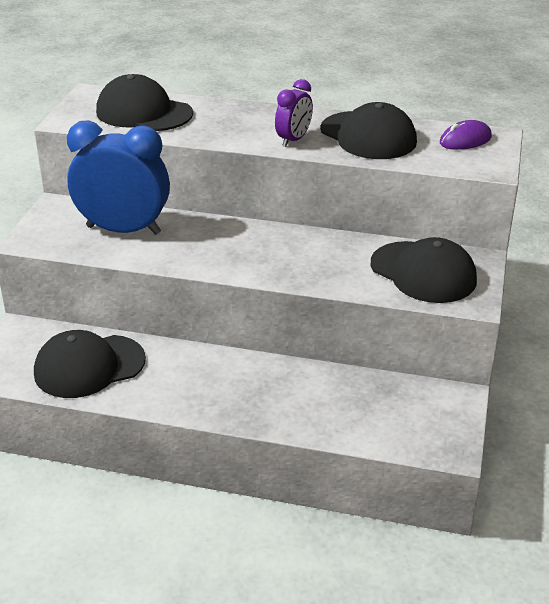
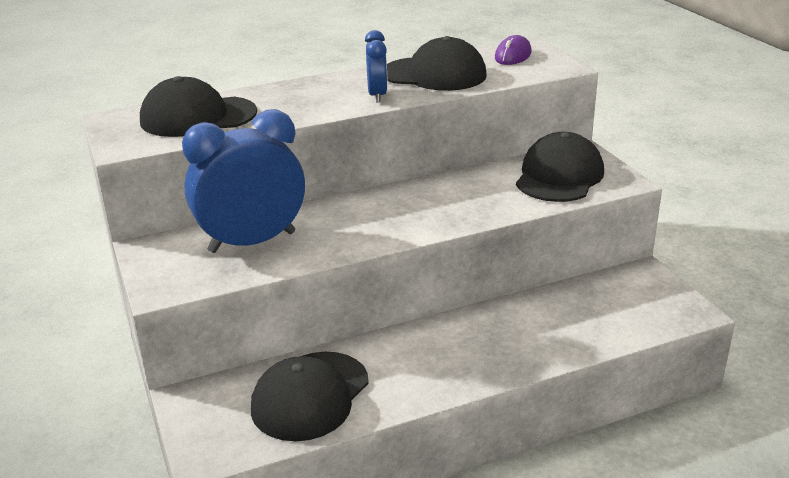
camera: 35 degrees left, 5 degrees down
(293, 140) = (377, 95): purple clock -> blue clock
(423, 272) = (559, 176): black cap -> black cap turned 75 degrees counterclockwise

